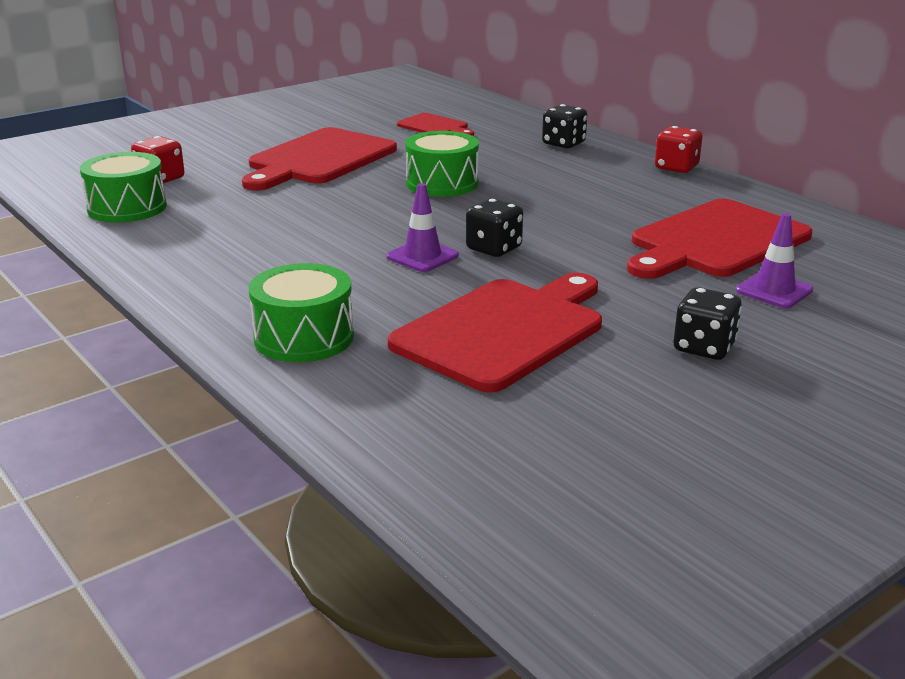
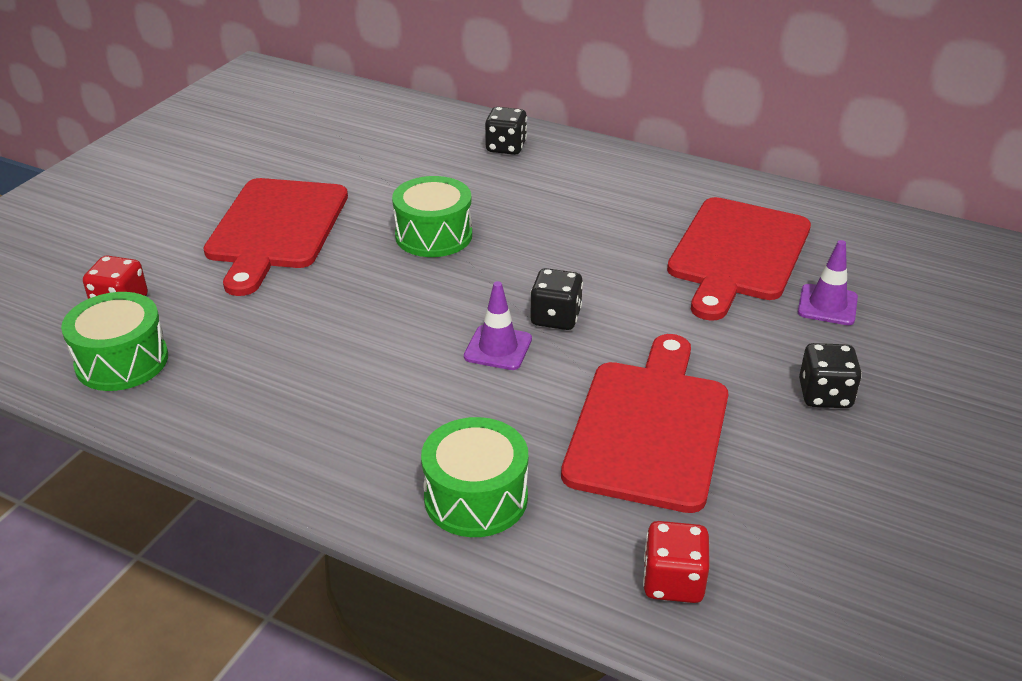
camera: 25 degrees left, 10 degrees up
(434, 126) = (358, 149): red cutting board -> none
(676, 168) = (633, 159): red dice -> red dice (673, 582)

